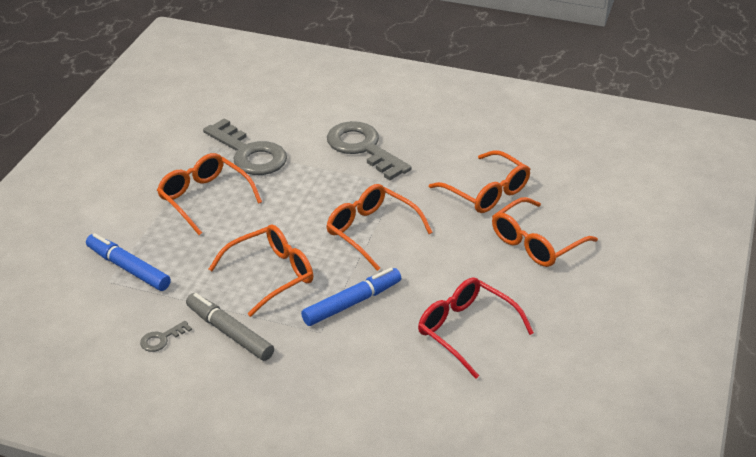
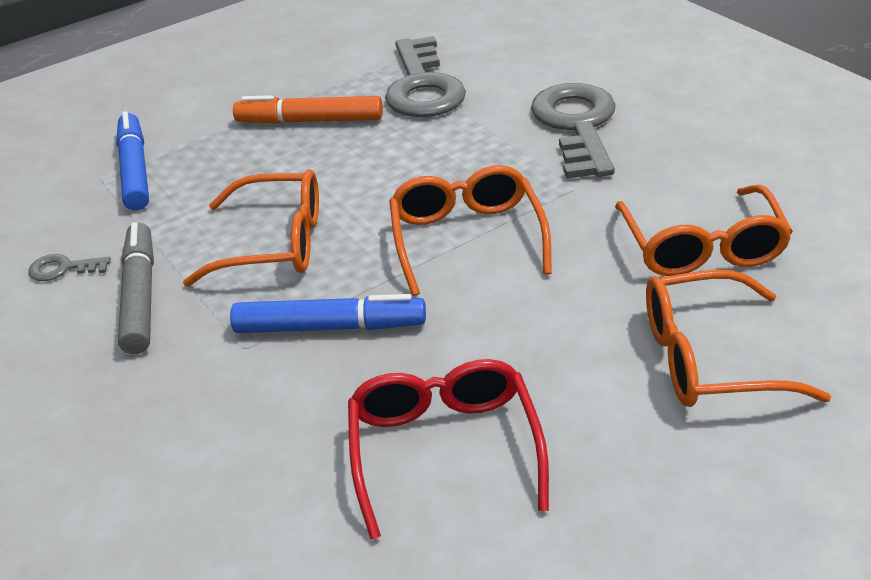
camera: 40 degrees right, 0 degrees up
(204, 198) = (310, 121): orange glasses -> orange marker

